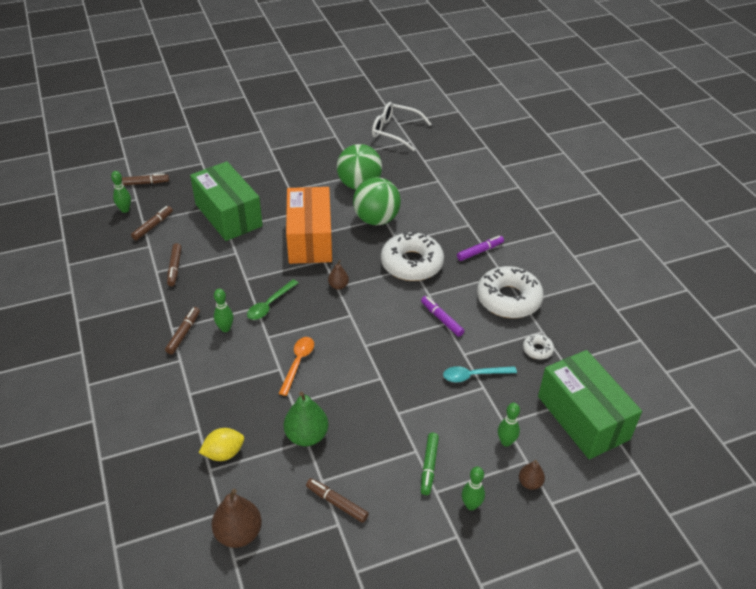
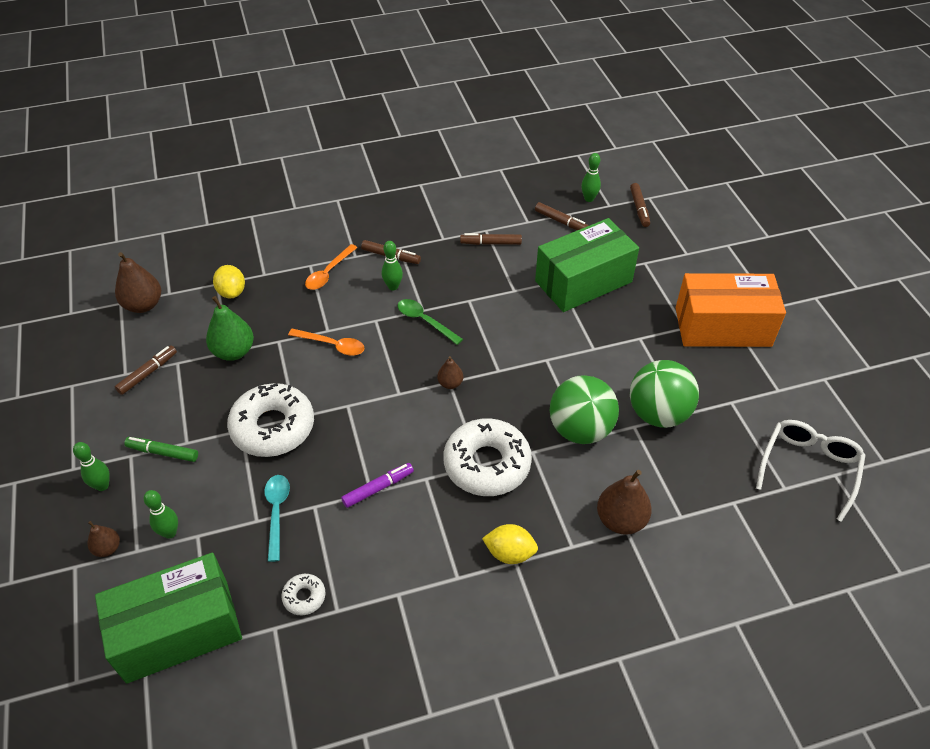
camera: 95 degrees right, 5 degrees up
(202, 377) = (328, 273): none -> orange spoon
(310, 239) = (538, 357): orange box -> orange box (722, 327)
(445, 204) = (621, 520): none -> brown pear
(479, 251) = (509, 553): purple marker -> yellow lemon
(508, 299) = (405, 576): white donut -> white donut (273, 427)

